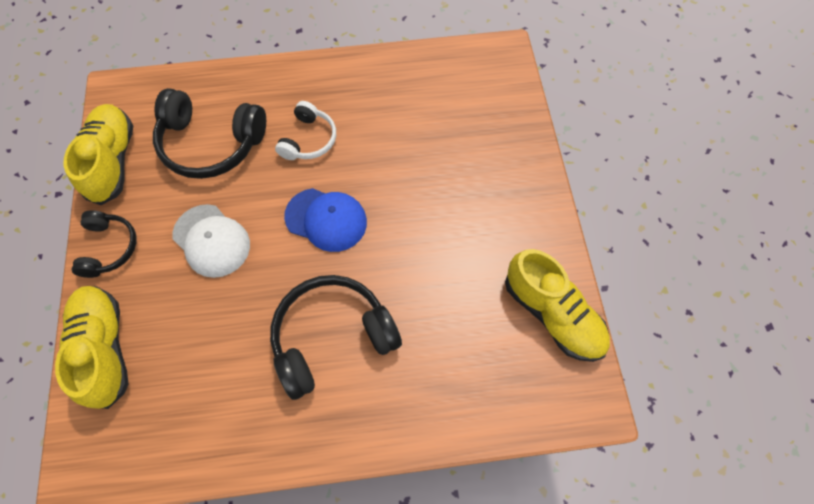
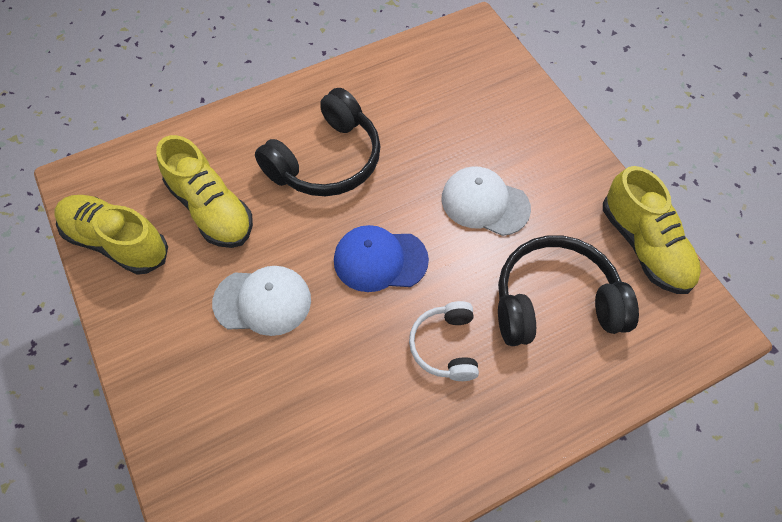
camera: 160 degrees right, 5 degrees down
(104, 348) = (516, 96): yellow shoe -> yellow shoe (211, 209)
(109, 248) = (576, 167): black headphones -> none
(434, 216) = (263, 301): none -> white cap

